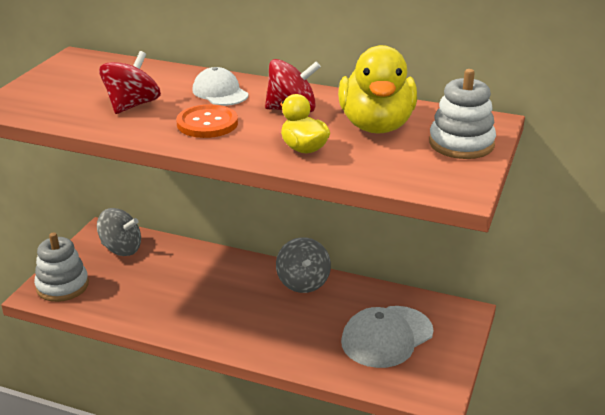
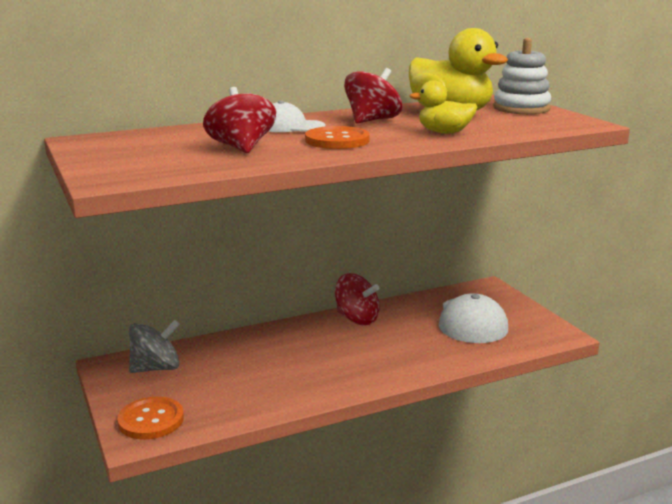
camera: 45 degrees left, 10 degrees down
(62, 286) = (151, 420): white stacking toy -> orange button
(303, 282) = (357, 319): grey spinning top -> red spinning top

